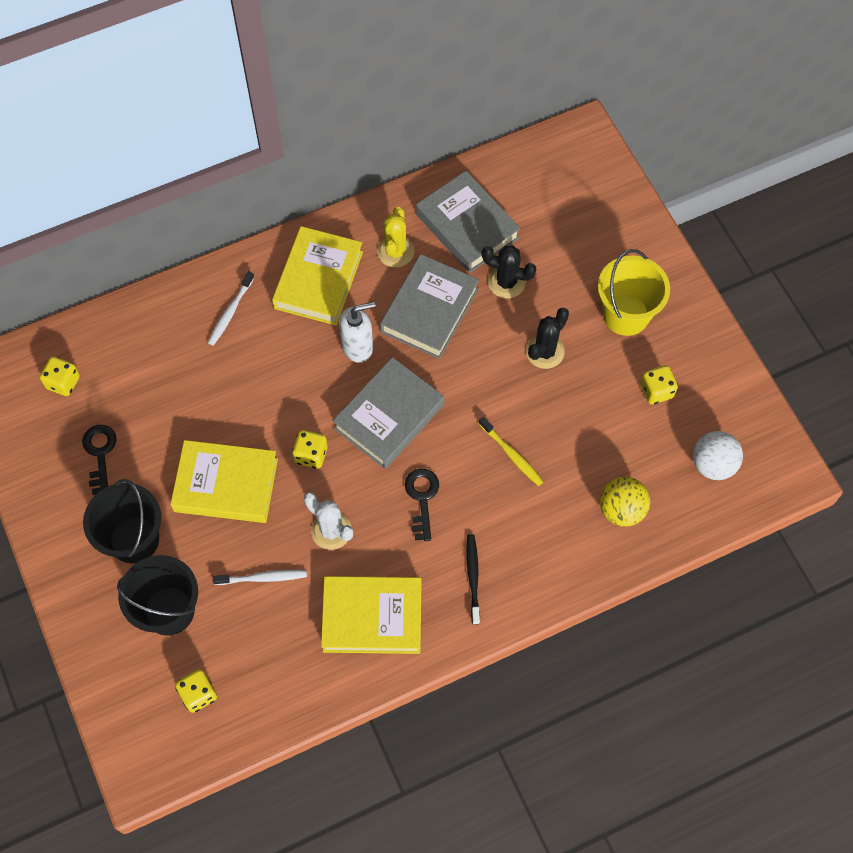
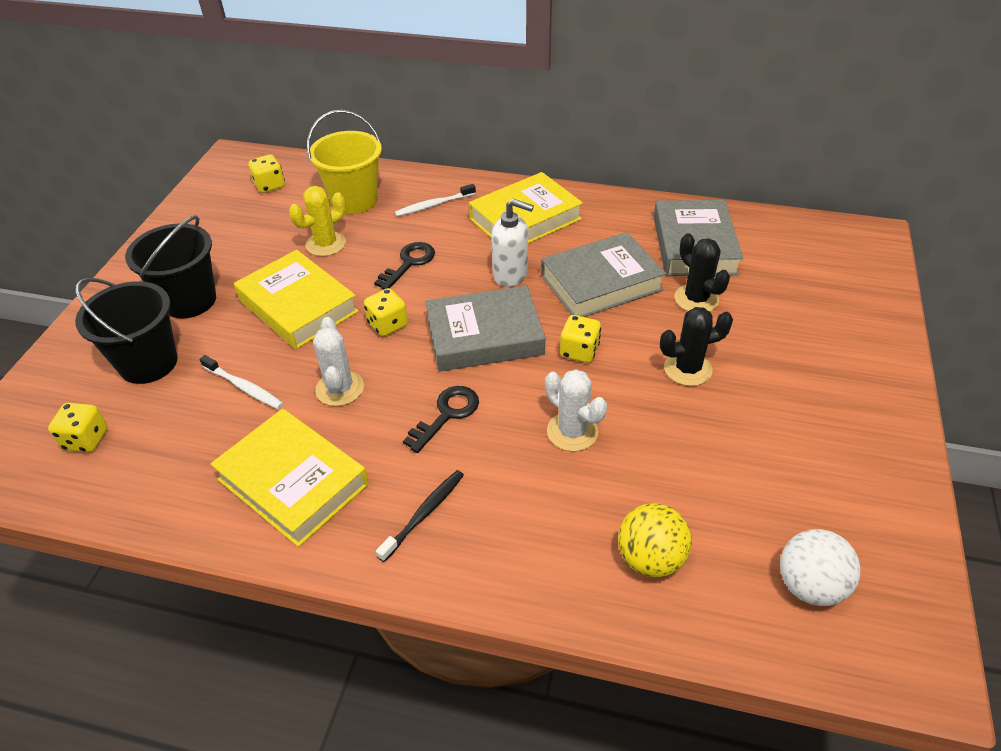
camera: 40 degrees right, 20 degrees down
(100, 454) = (238, 236): black key -> black key (409, 263)
(395, 251) = (610, 232): yellow cactus -> yellow cactus (326, 244)
(511, 454) = (572, 432): yellow toothbrush -> white cactus
(626, 315) = (806, 385): yellow bucket -> yellow bucket (354, 200)
(656, 391) = (790, 470): yellow dice -> yellow dice (579, 351)

